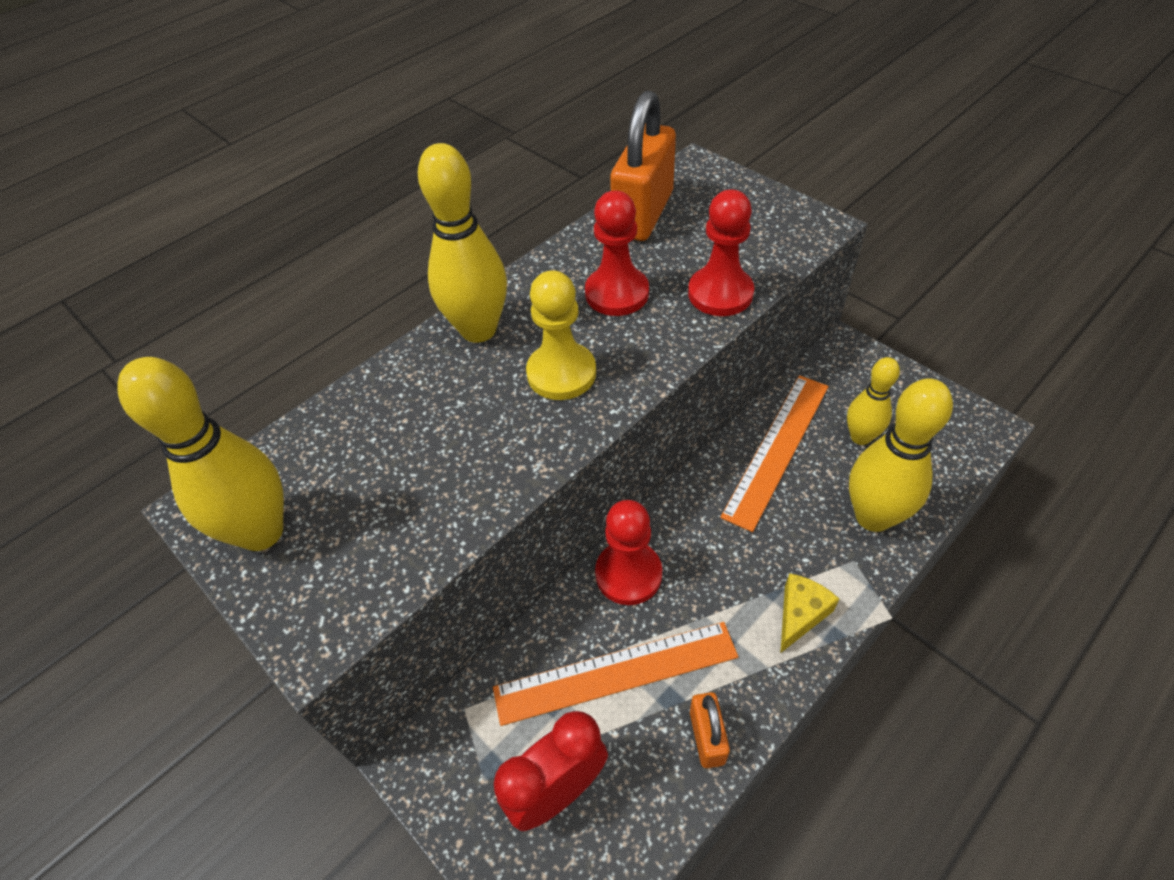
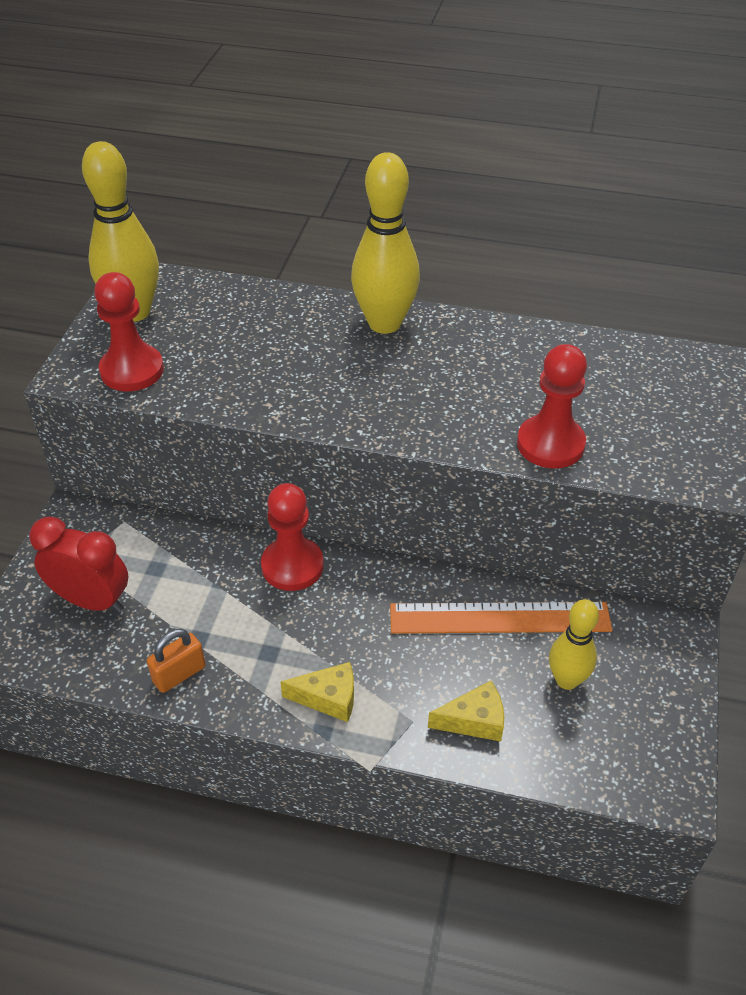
camera: 55 degrees right, 5 degrees down
(561, 373) = (375, 386): yellow pawn -> none
(616, 673) = (200, 595): orange ruler -> none
(617, 293) = (492, 381): red pawn -> red pawn (132, 370)
(643, 214) = (611, 357): orange padlock -> none
(873, 516) = (474, 721): yellow bowling pin -> yellow cheese

